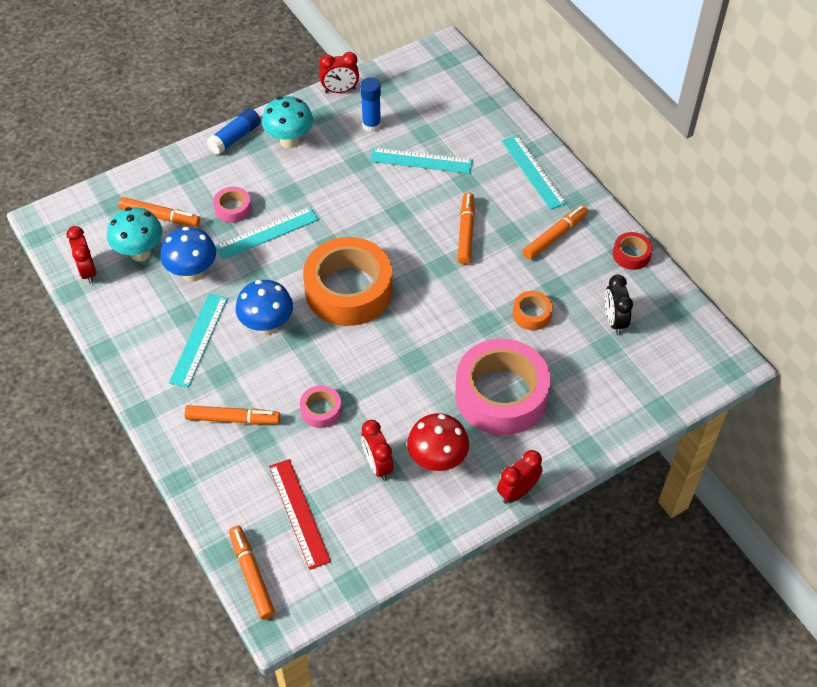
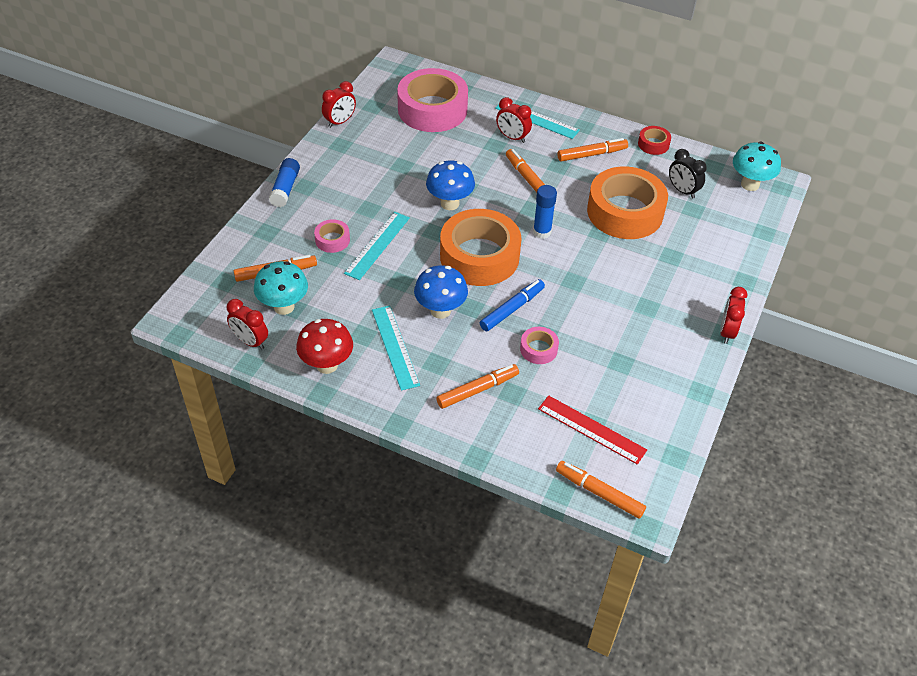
camera: 35 degrees left, 5 degrees down
(192, 273) = (343, 301): blue mushroom -> blue mushroom (450, 203)
(289, 141) = (333, 173): turquoise mushroom -> turquoise mushroom (750, 184)
(332, 358) = (512, 309): none -> blue marker
(371, 125) = (388, 136): blue glue stick -> blue glue stick (542, 232)
(377, 465) = (616, 365): red clock -> red clock (512, 137)
(421, 161) = (449, 145): turquoise ruler -> none
(437, 460) = (654, 340): red mushroom -> red mushroom (327, 365)
(501, 395) = (655, 274): pink tape -> pink tape (432, 109)
(531, 314) = (625, 212): orange tape -> orange tape, size x2.28
(555, 236) = (592, 154): orange marker -> orange marker turned 60 degrees clockwise

